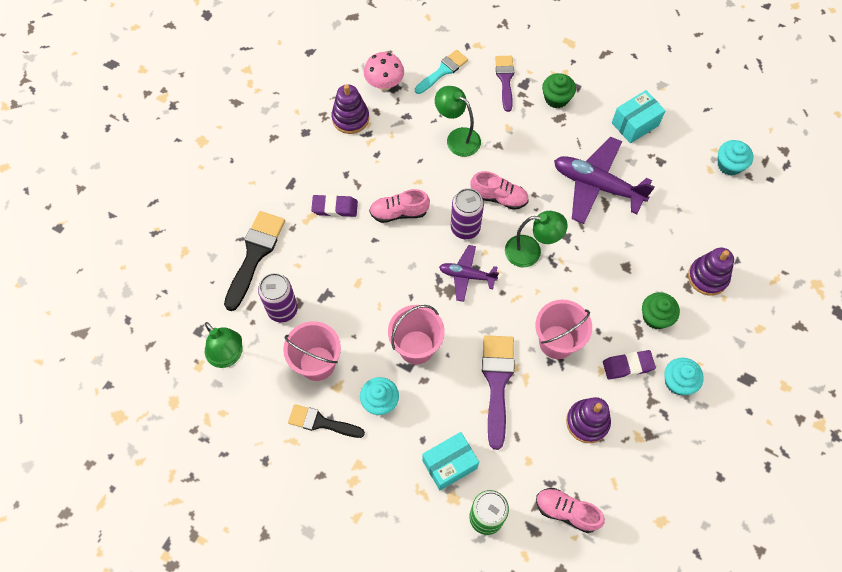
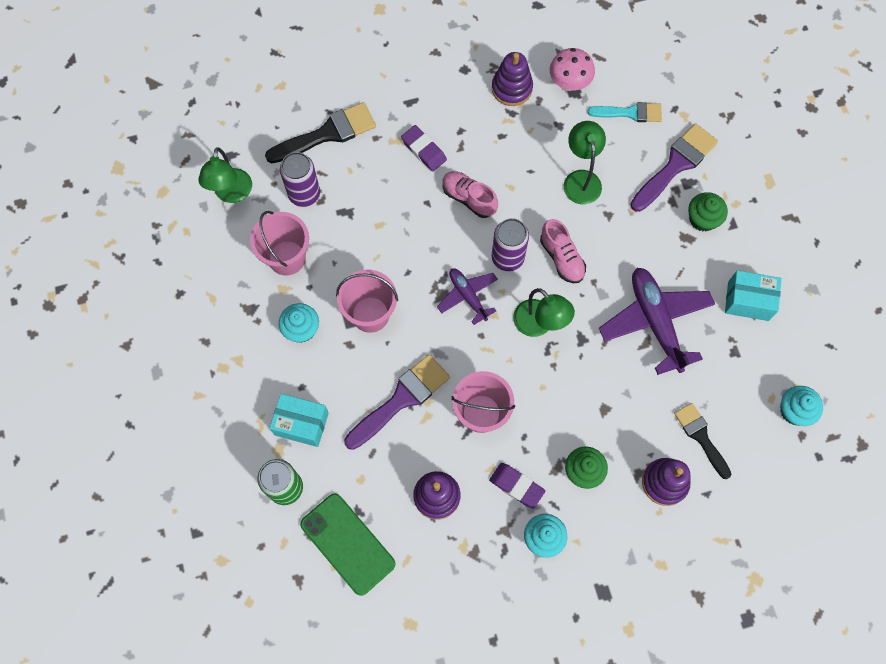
camera: 45 degrees right, 5 degrees up
(321, 422) = (245, 304): black brush -> black brush (701, 437)
(505, 79) = (675, 165): purple brush -> purple brush, size x1.53
(566, 511) = (348, 543): pink shoe -> green phone

